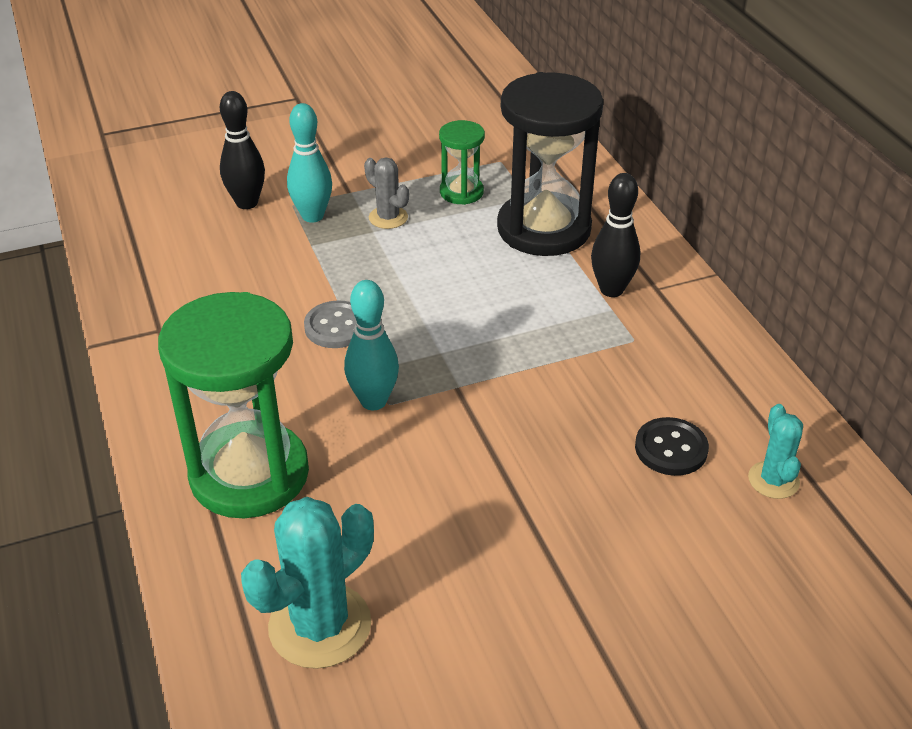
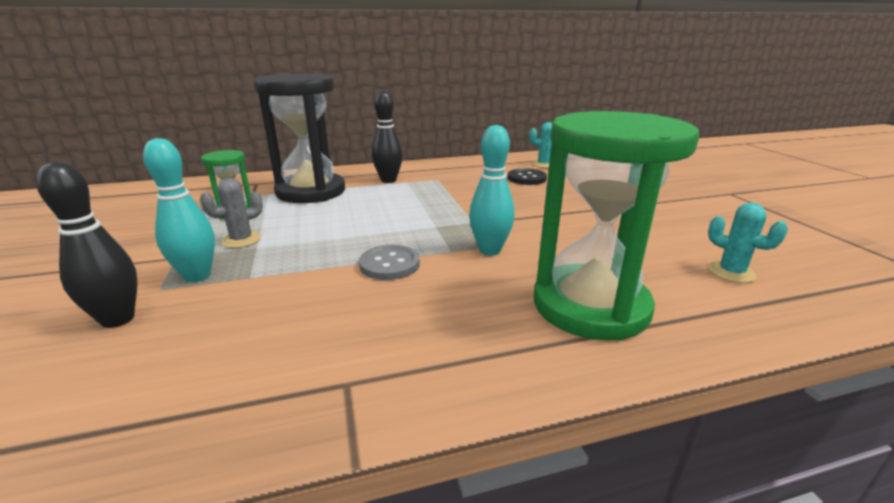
camera: 85 degrees left, 15 degrees down
(320, 625) = (731, 272): turquoise cactus -> turquoise cactus, size x0.55

